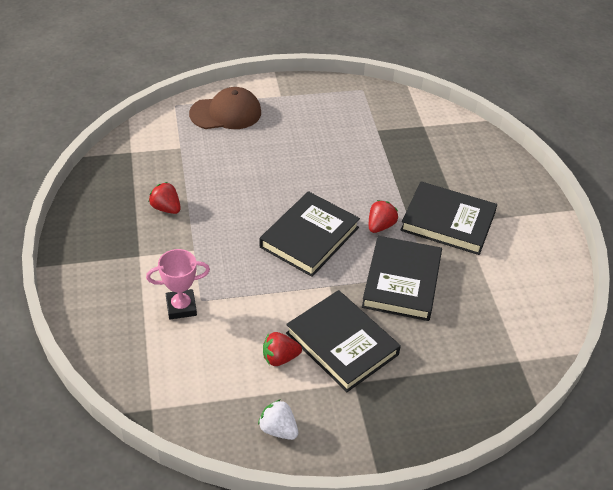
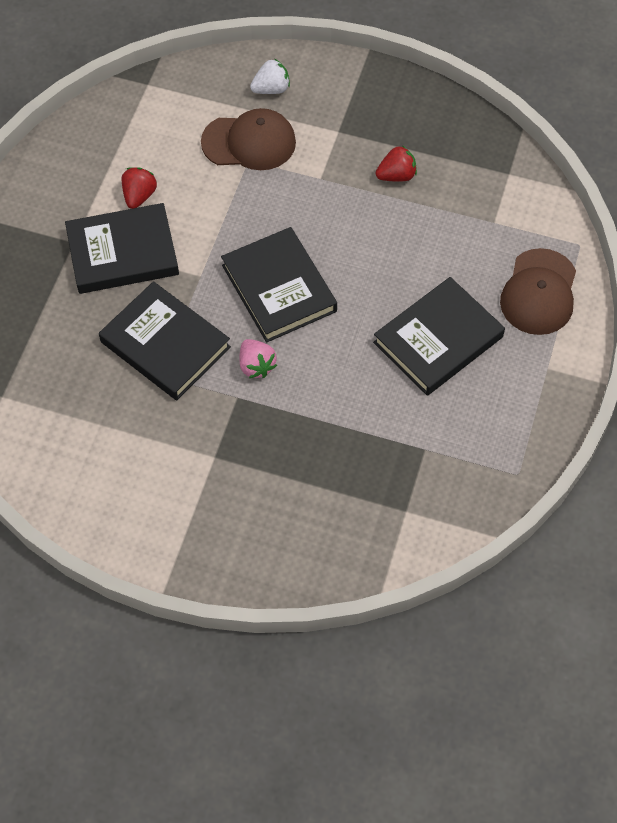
camera: 120 degrees right, 15 degrees up
(181, 307) = (249, 142): pink trophy -> brown cap
(278, 429) = (66, 164): white strawberry -> white strawberry (271, 89)
(380, 226) = (256, 366): red strawberry -> pink strawberry
(448, 222) = (222, 440): black book -> black book (438, 340)

